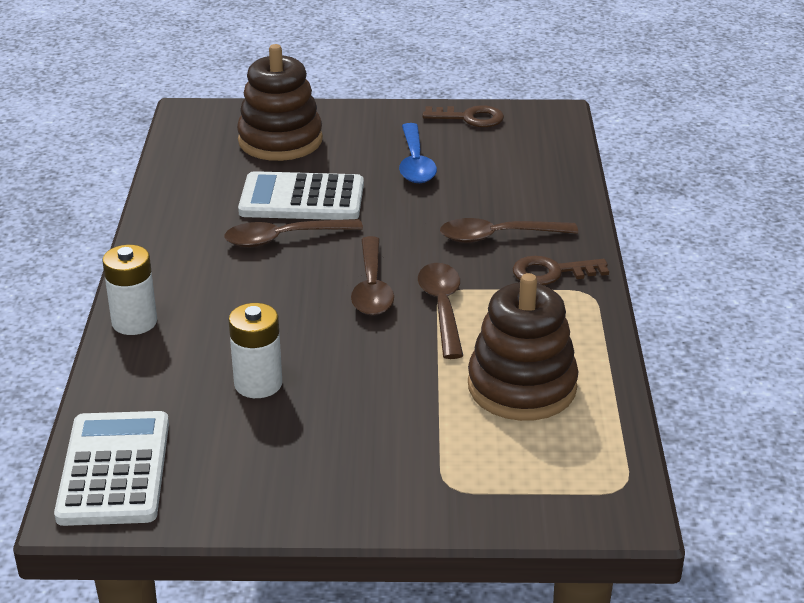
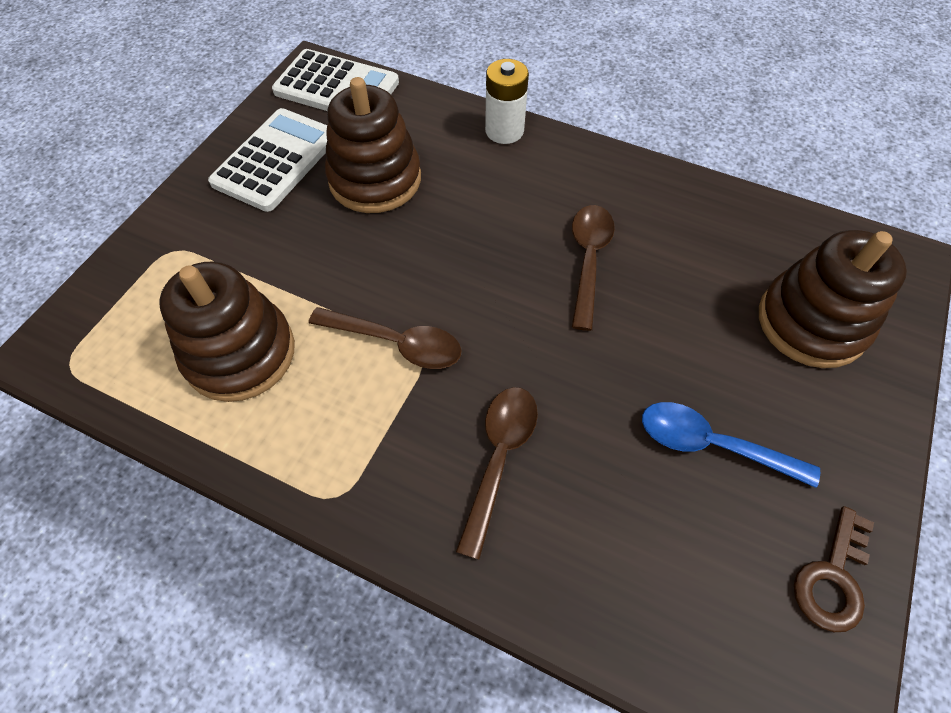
camera: 115 degrees right, 25 degrees up
(258, 384) = (375, 179): white battery -> brown stacking toy
(302, 199) = (663, 299): white calculator -> white calculator (276, 160)
(372, 287) = (464, 300): brown spoon -> none
(552, 272) = (397, 479): brown key -> none

